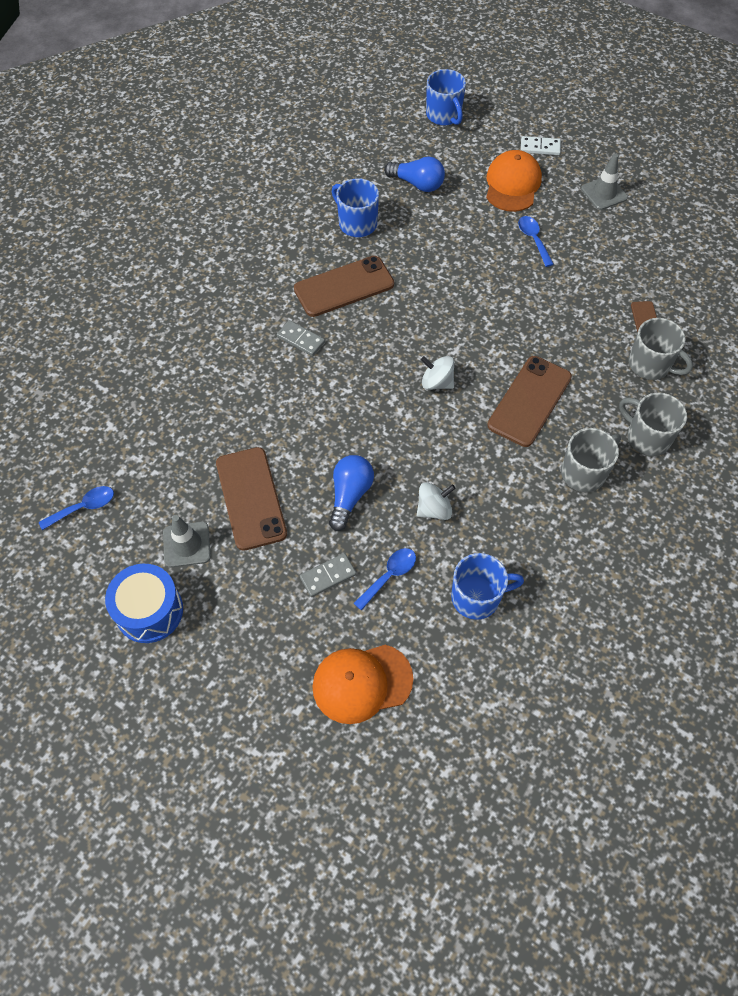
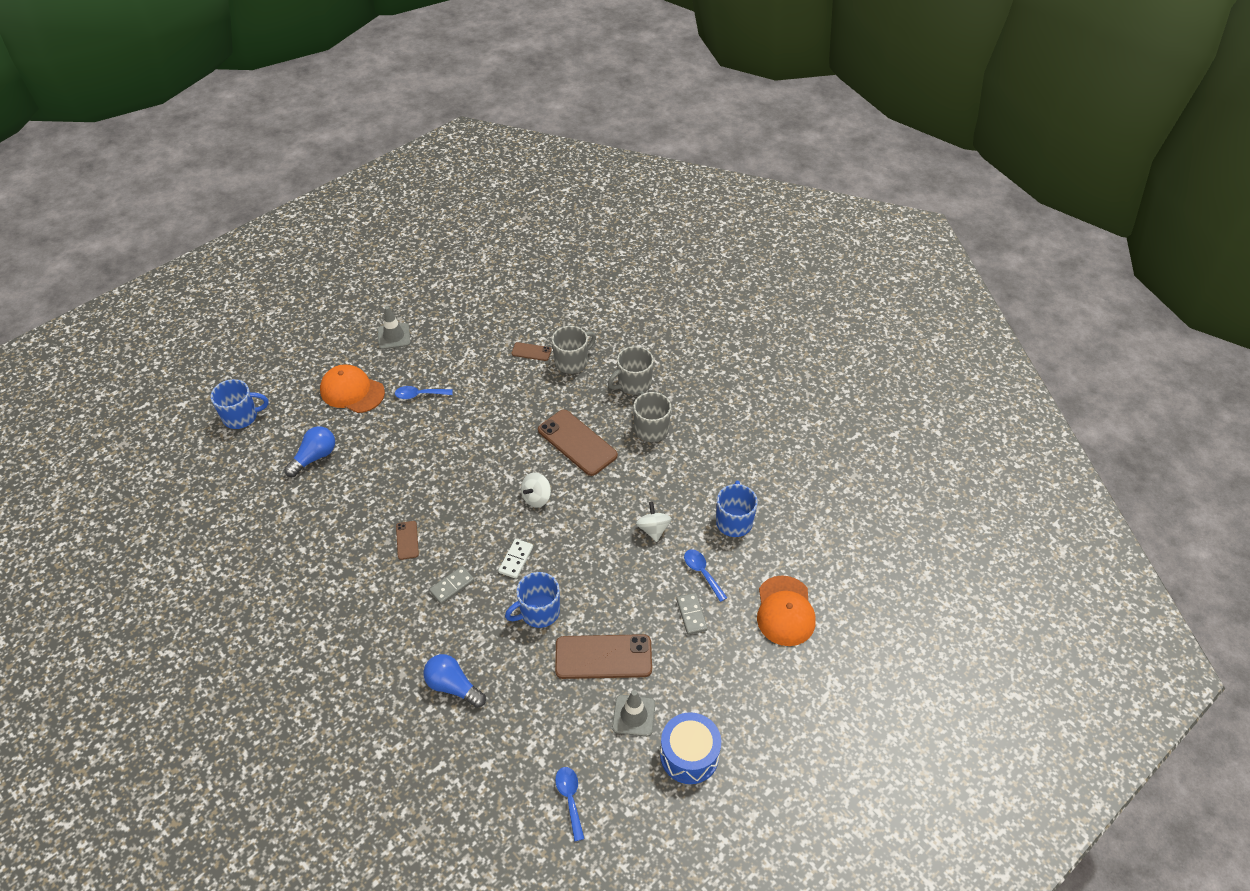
camera: 75 degrees left, 10 degrees down
(344, 287) = (407, 540): brown phone -> brown phone, size x0.49
(349, 495) = (623, 583): blue light bulb -> blue light bulb (453, 686)
(356, 223) = (338, 514): blue mug -> blue mug (538, 612)
(540, 147) = (320, 361): white domino -> white domino (516, 559)

